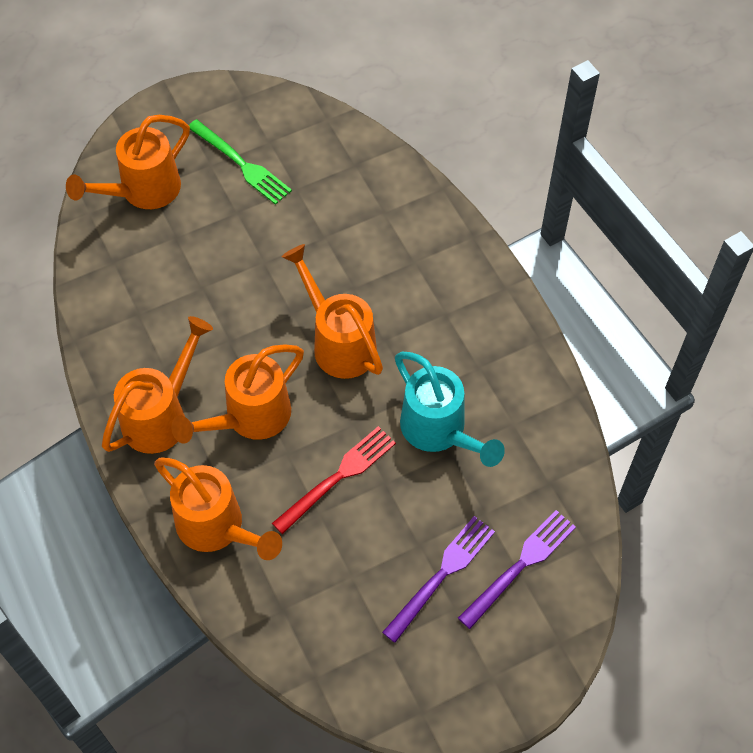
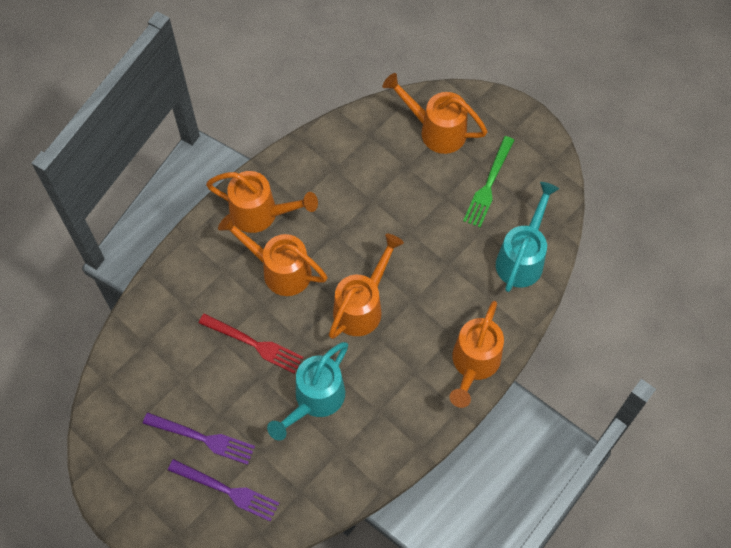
camera: 70 degrees right, 5 degrees up
(217, 528) = (190, 280): orange watering can -> orange watering can (474, 364)
(348, 164) = (522, 258): none -> turquoise watering can

